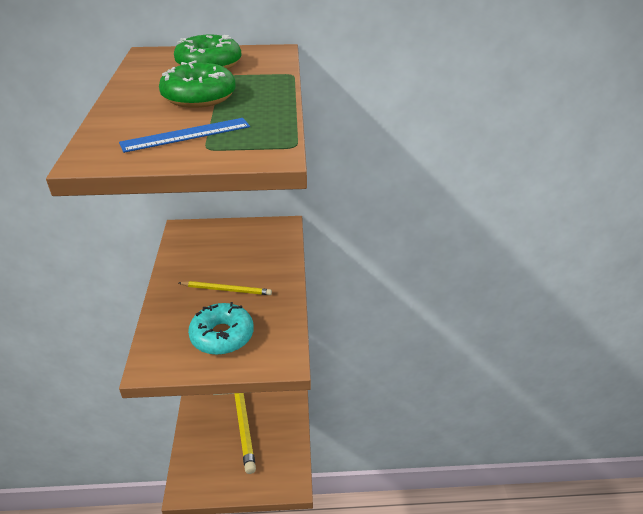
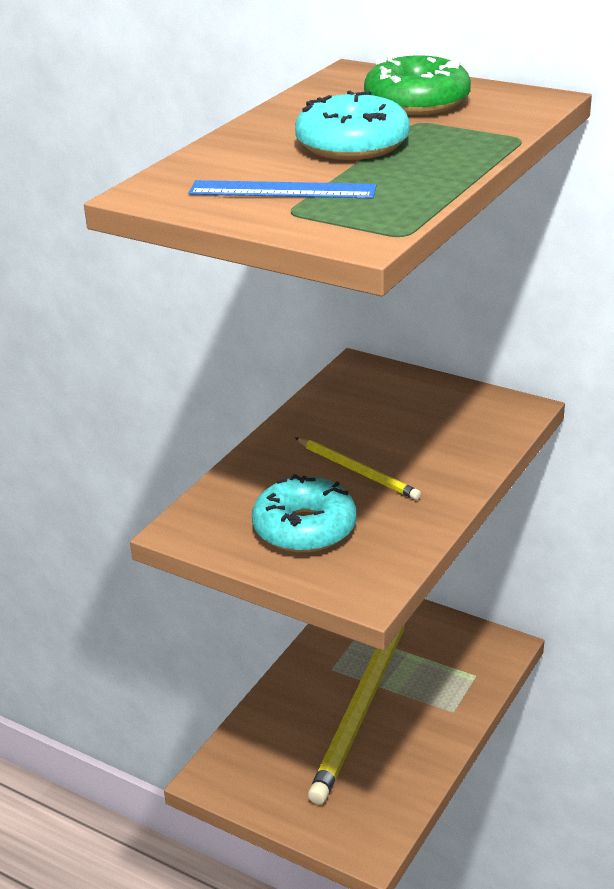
camera: 35 degrees right, 5 degrees down
(199, 97) = (352, 145): green donut -> turquoise donut

